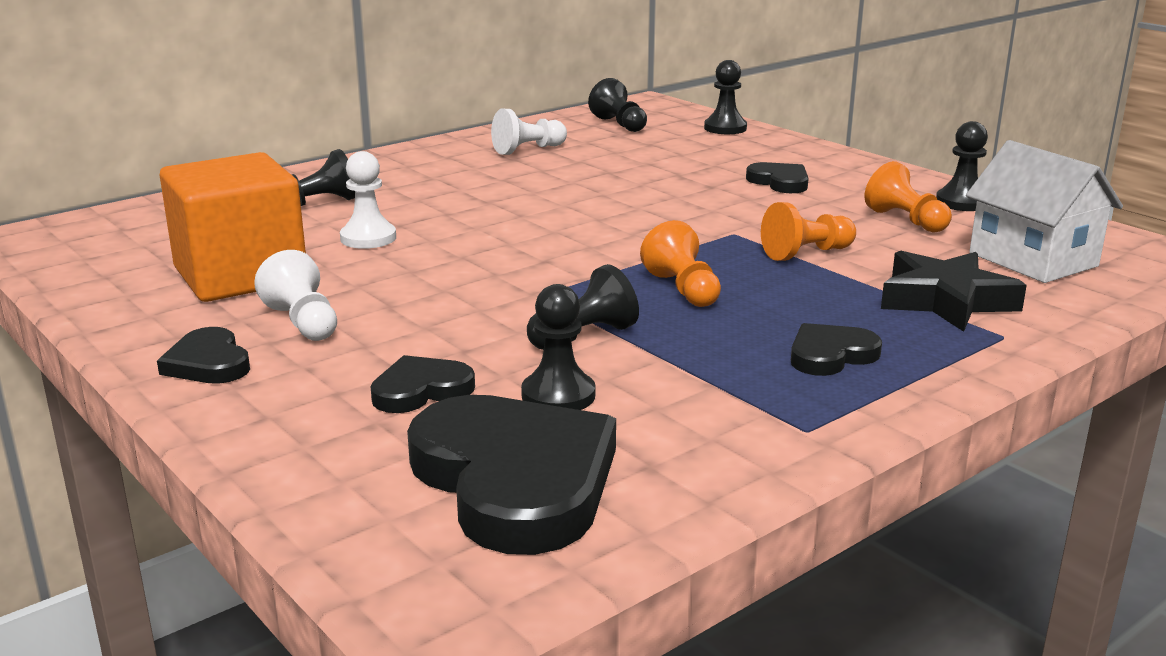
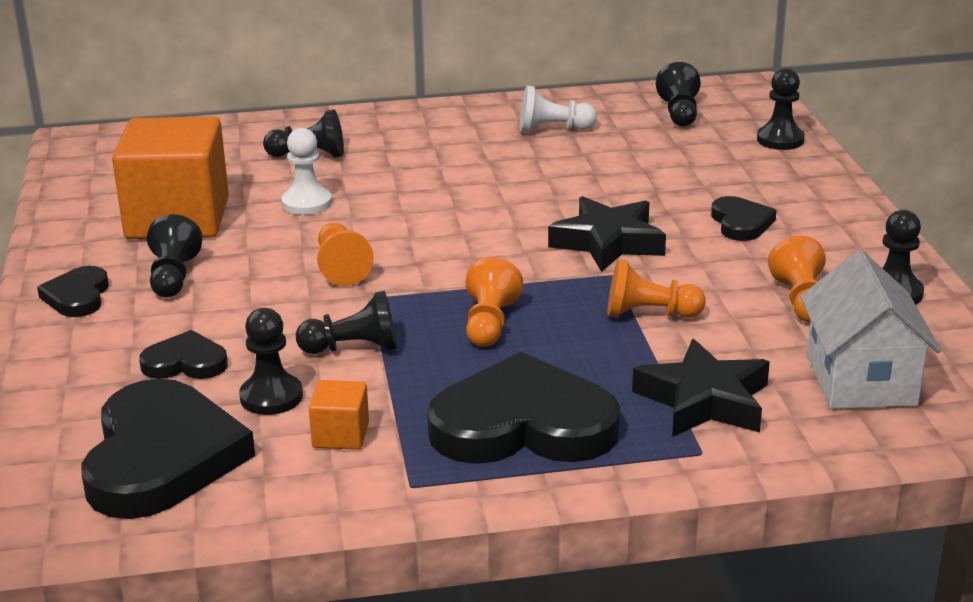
camera: 30 degrees right, 5 degrees up
(303, 322) = (173, 277): white pawn -> black pawn
(477, 279) = (341, 268): none -> orange pawn
(677, 408) = (340, 435): none -> orange cube
(694, 214) = (608, 242): none -> black star
(830, 355) = (523, 424): black heart -> black heart, size x2.04

